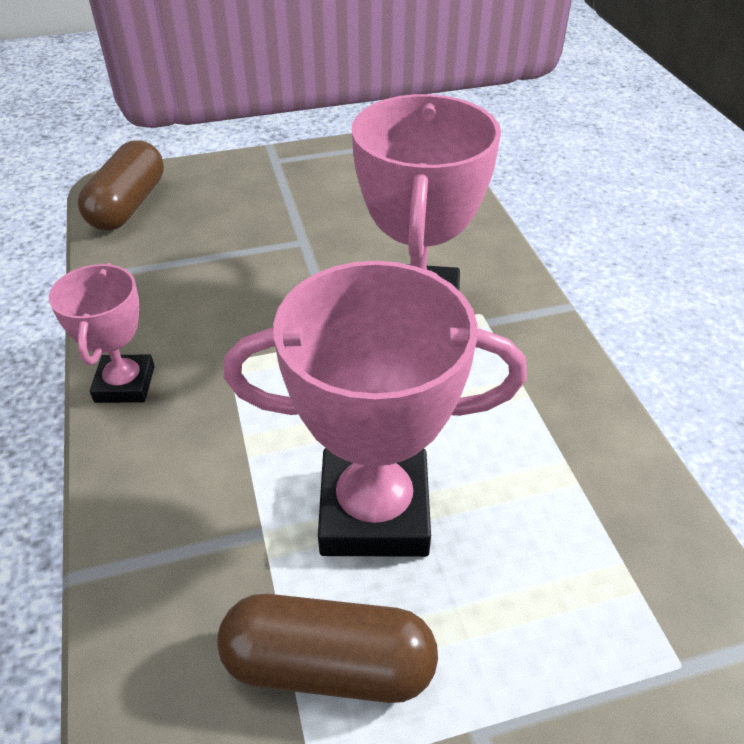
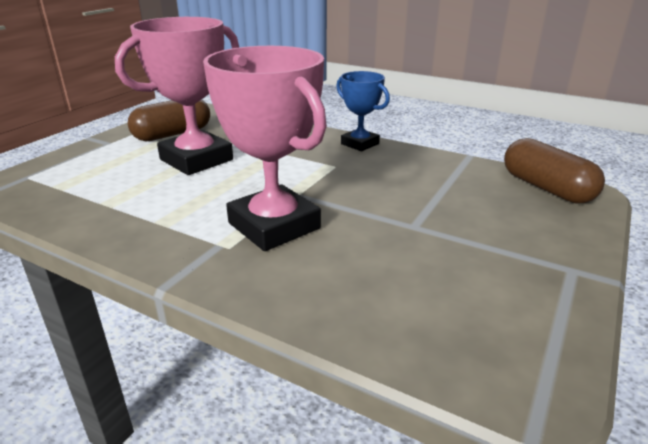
camera: 135 degrees right, 15 degrees down
(125, 384) = (360, 144): pink trophy -> blue trophy

